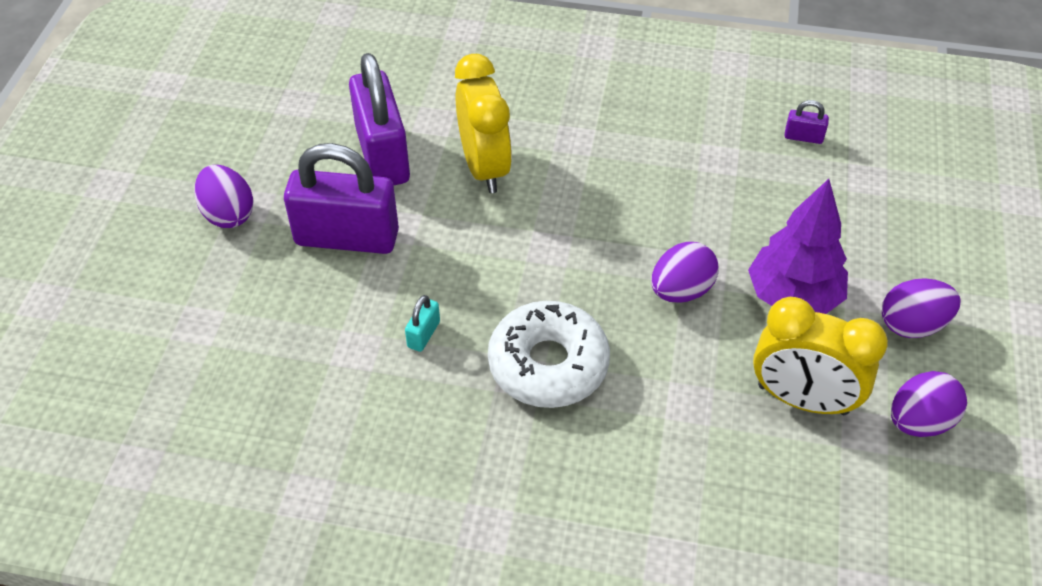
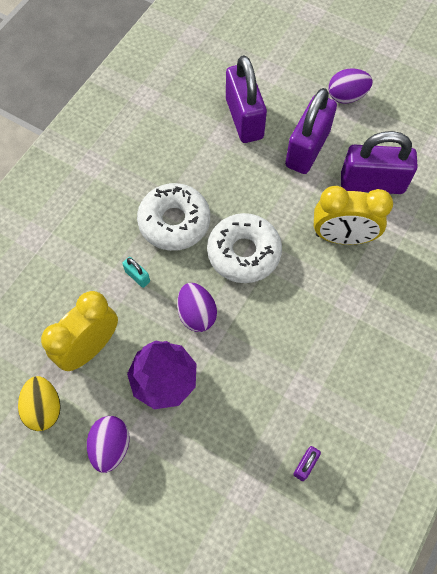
camera: 110 degrees right, 15 degrees up
(313, 331) = (244, 118): none -> purple padlock
(423, 334) = (221, 168): turquoise padlock -> turquoise padlock (137, 276)
(560, 265) = (244, 253): none -> white donut
(919, 421) = (44, 408): purple egg -> yellow egg

